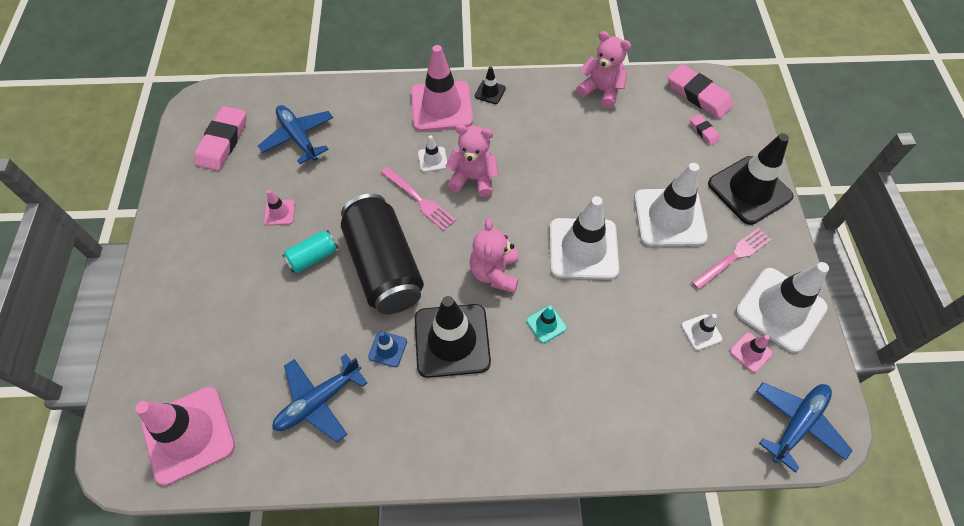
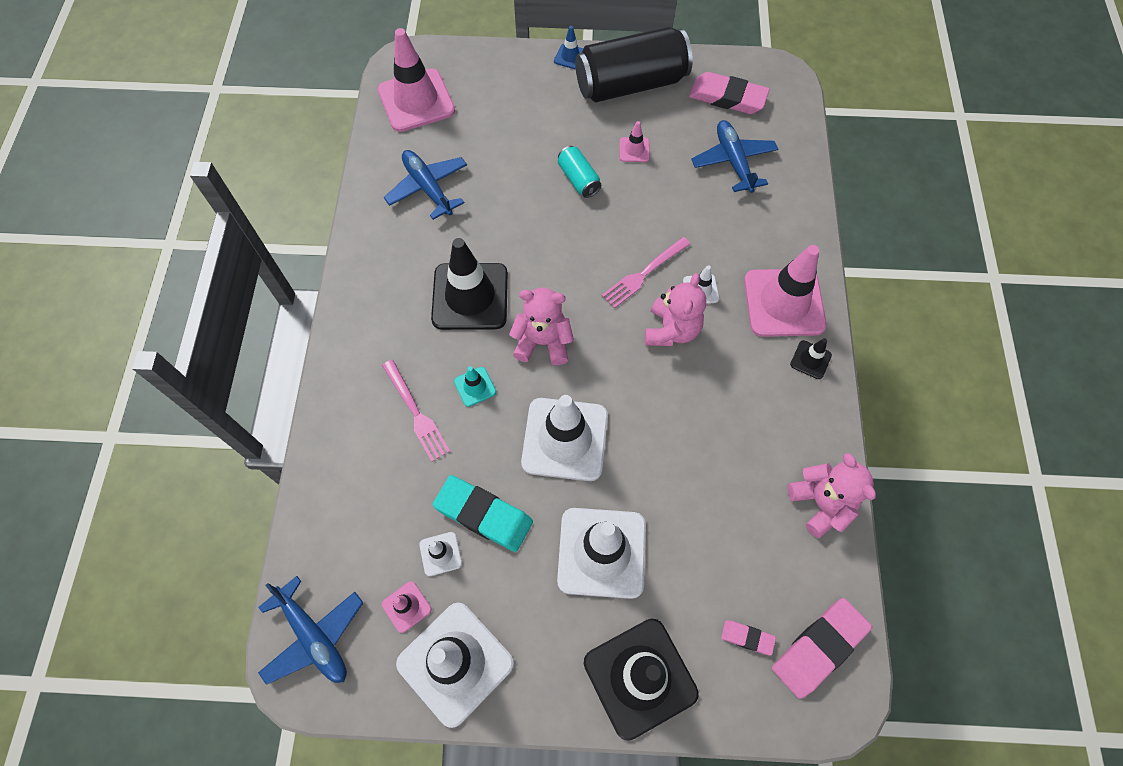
camera: 95 degrees right, 5 degrees up
(298, 137) = (733, 161): blue plane -> blue plane turned 75 degrees counterclockwise
(384, 266) = (561, 239): black can -> black can (630, 84)
(387, 349) = (469, 241): blue traffic cone -> blue traffic cone (570, 57)
(601, 90) = (820, 503): pink teddy bear -> pink teddy bear turned 60 degrees counterclockwise
(661, 303) = (483, 515): none -> turquoise eraser
(703, 131) = (747, 637): pink eraser -> pink eraser turned 45 degrees clockwise
(734, 257) = (536, 623): pink fork -> pink fork (416, 413)

